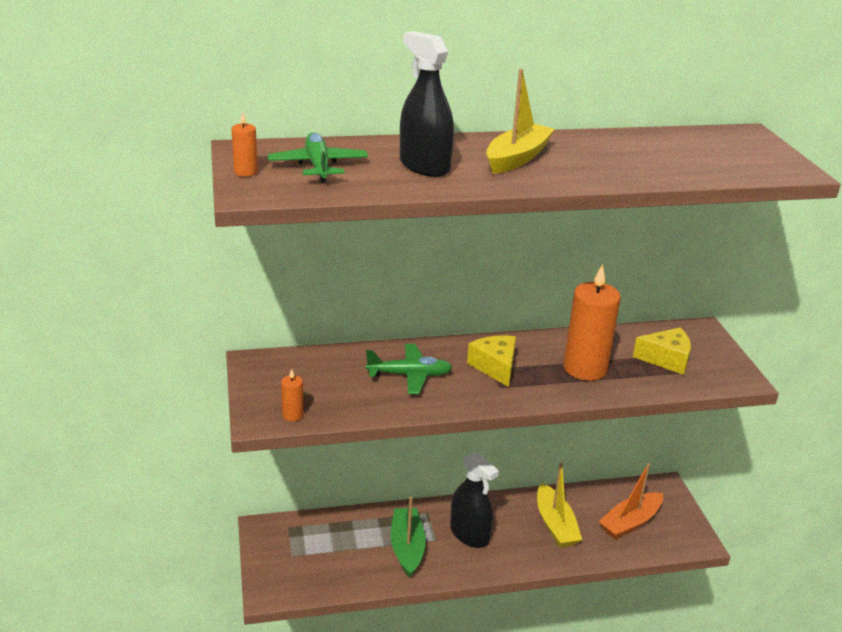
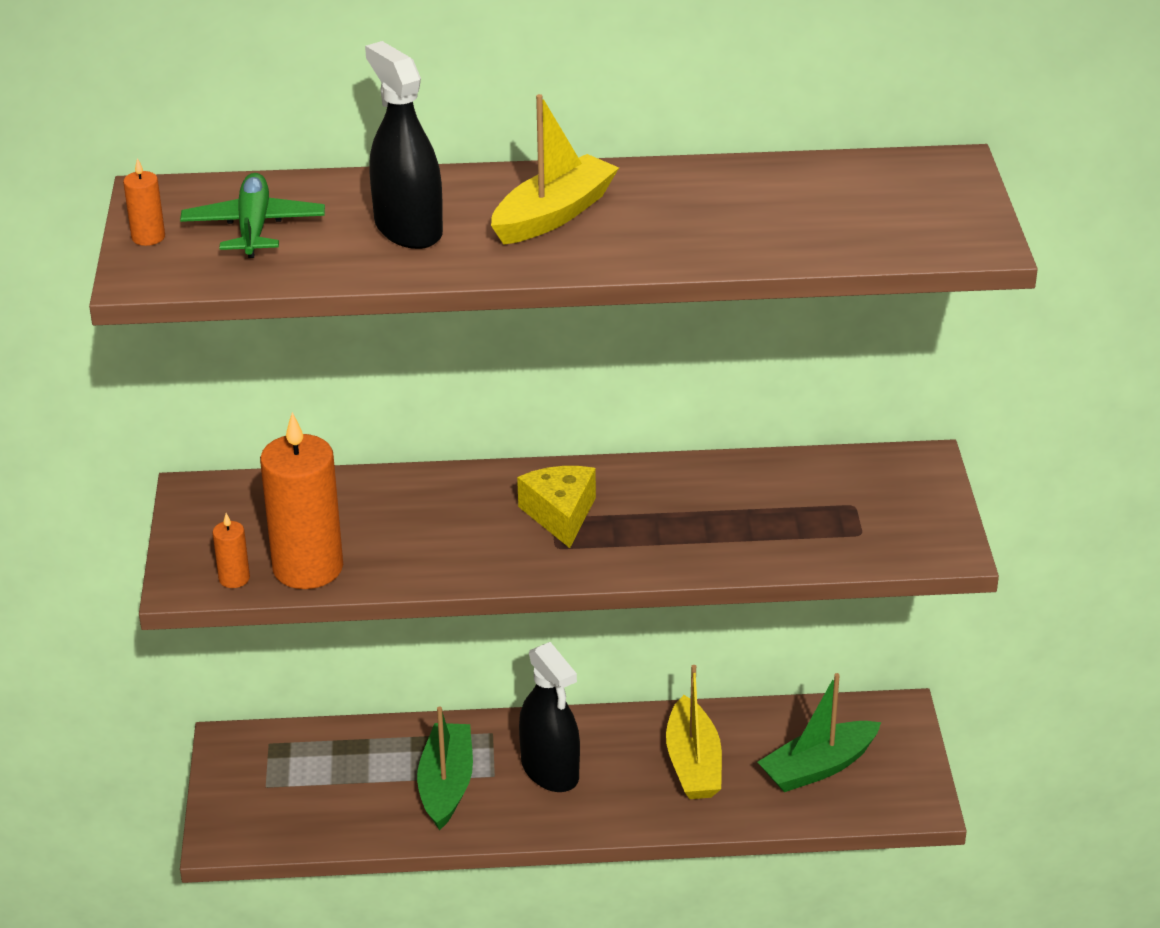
camera: 10 degrees right, 5 degrees up
(409, 375) = (424, 523): green plane -> none
(585, 368) = (701, 522): orange candle -> orange candle (308, 568)
(630, 522) = (818, 767): orange boat -> green boat
(666, 359) = (839, 512): yellow cheese -> none

